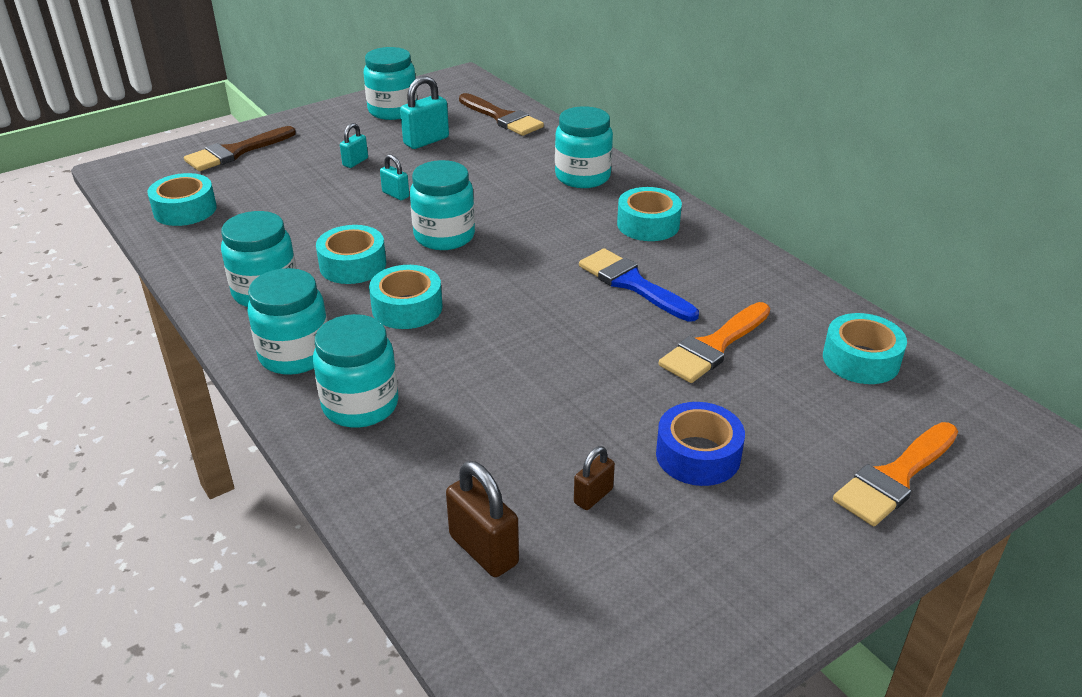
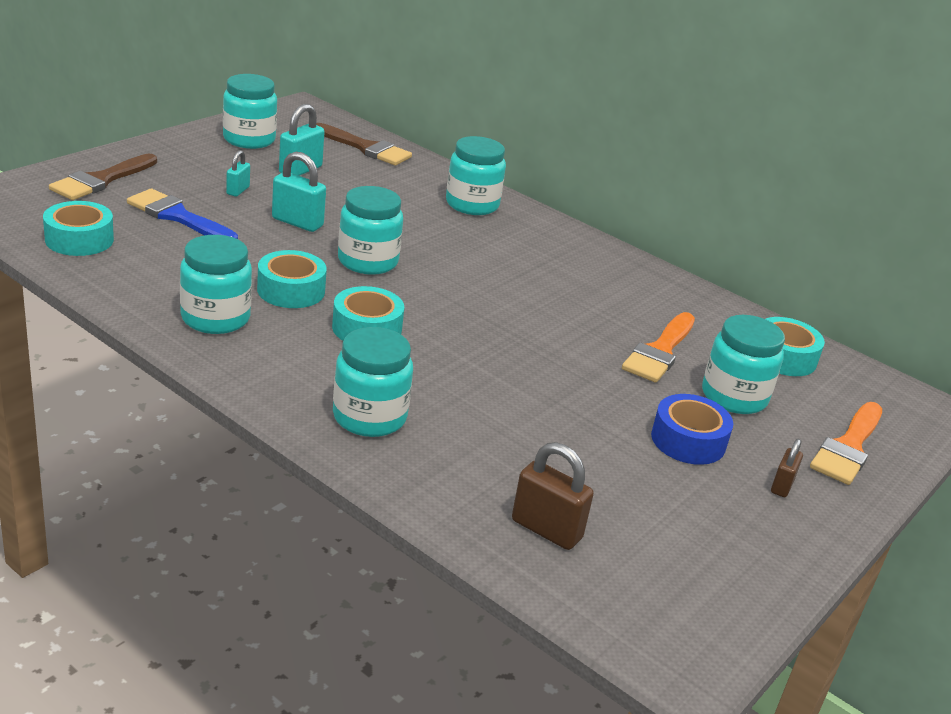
camera: 20 degrees left, 5 degrees down
(295, 355) = (279, 375): turquoise jar -> turquoise jar (734, 397)
(395, 194) = (297, 222): turquoise padlock -> turquoise padlock, size x1.69
(593, 496) = (618, 479): brown padlock -> brown padlock (782, 486)
(632, 284) = (565, 300): blue brush -> blue brush (178, 216)
(648, 224) = (553, 248): turquoise tape -> none

